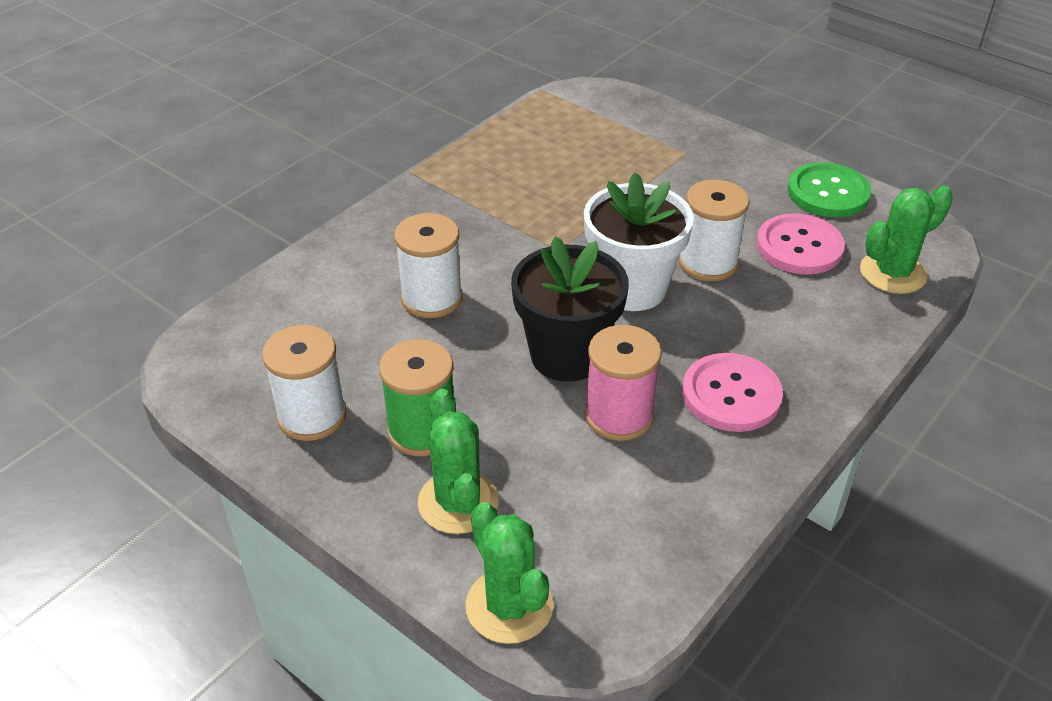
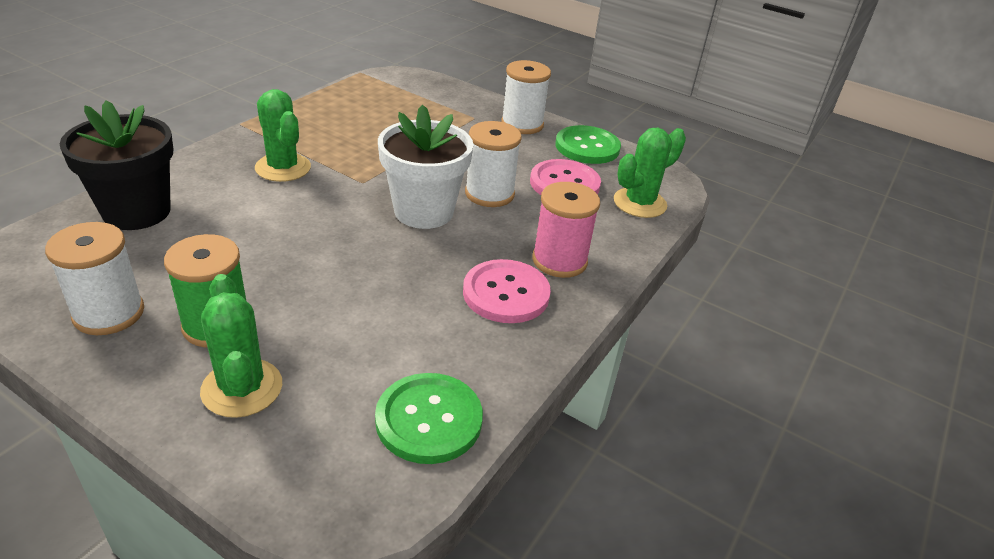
camera: 10 degrees left, 5 degrees down
(431, 298) = (244, 217): white spool -> white spool (522, 124)
(509, 606) = (280, 485): green cactus -> green cactus (283, 168)
(567, 355) = (362, 262): black flower pot -> black flower pot (137, 212)
(619, 416) = (405, 311): pink spool -> pink spool (559, 260)
(653, 542) = (429, 420): none -> green button

